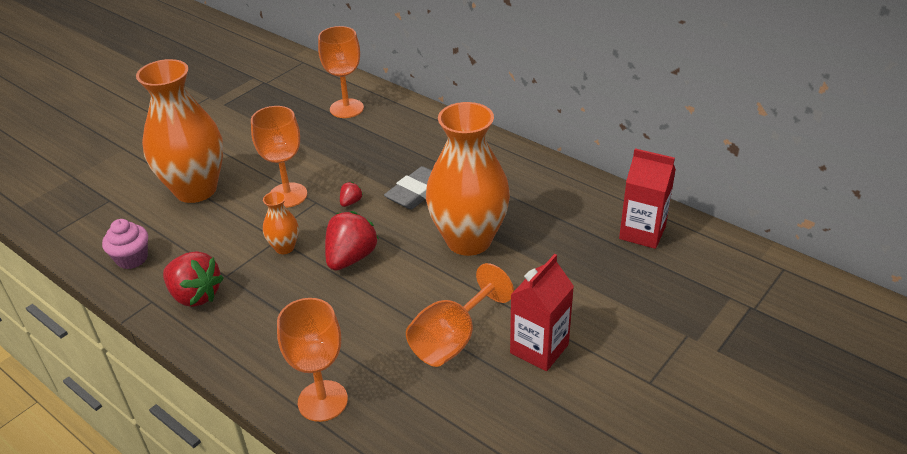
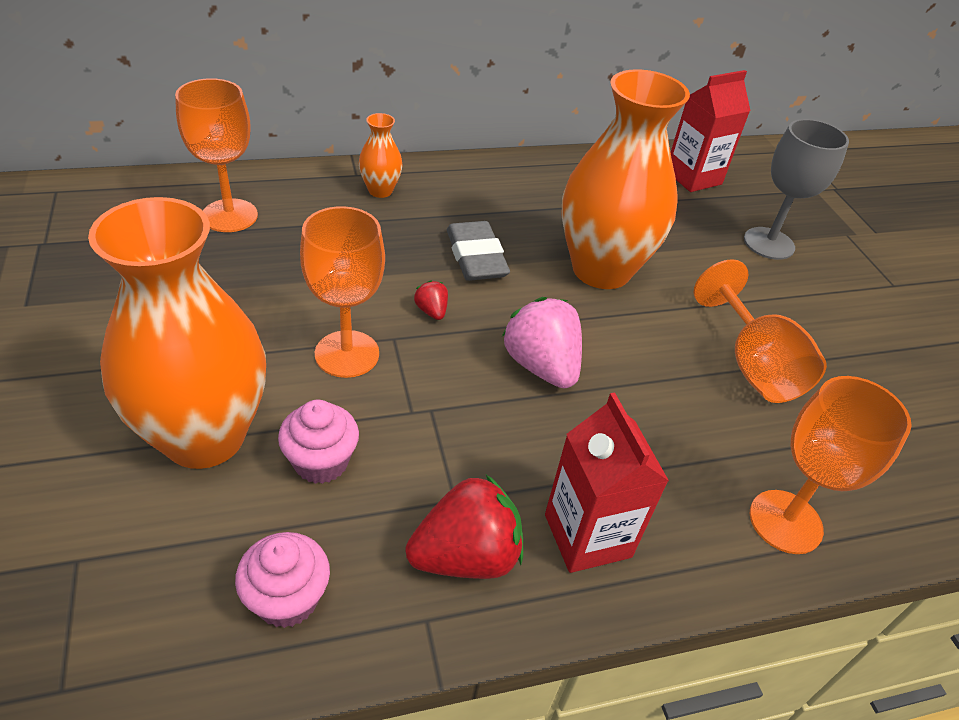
camera: 60 degrees left, 5 degrees up
(211, 226) = (321, 462): none -> pink cupcake
(284, 247) = (457, 412): orange vase -> orange vase (380, 191)
(351, 258) = (541, 366): red strawberry -> pink strawberry
(539, 349) = (808, 318): red carton -> red carton (587, 536)
(608, 299) = (768, 243): none -> grey goblet

